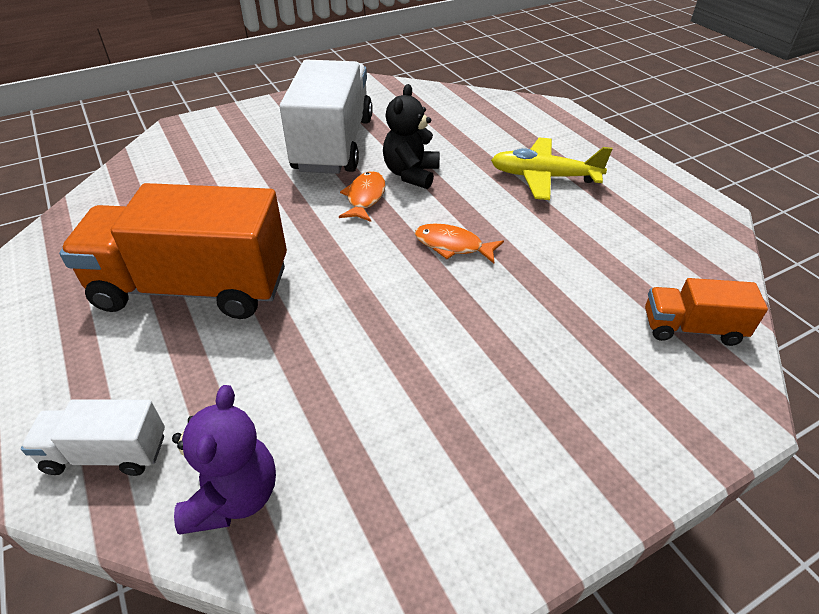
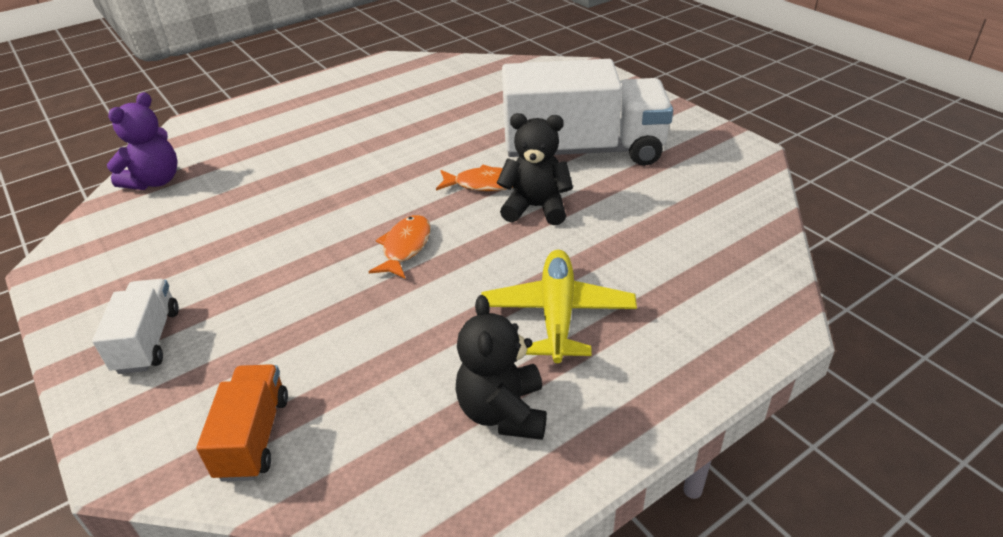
camera: 85 degrees right, 5 degrees down
(107, 453) = (203, 133): white truck -> white truck (148, 341)
(193, 288) = (349, 126): orange truck -> none
(233, 496) = (155, 181): purple teddy bear -> purple teddy bear turned 60 degrees counterclockwise
(639, 206) = (503, 412): none -> black teddy bear

